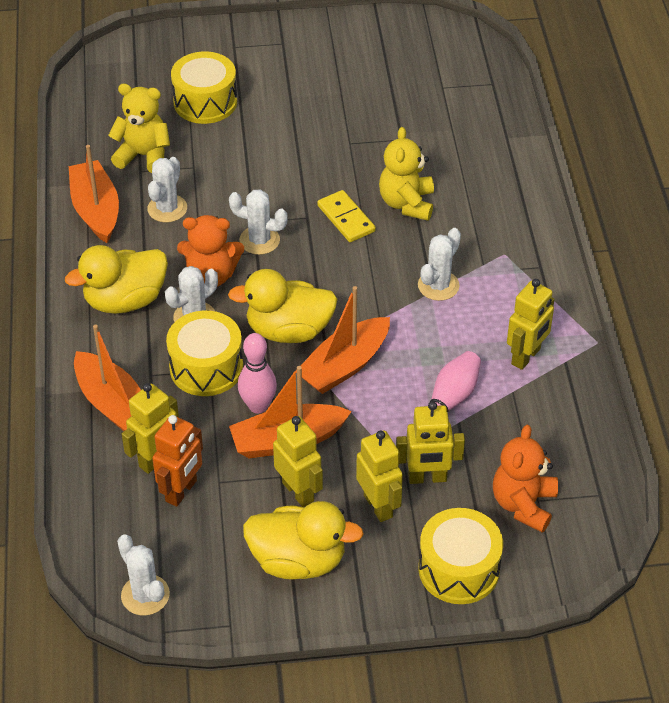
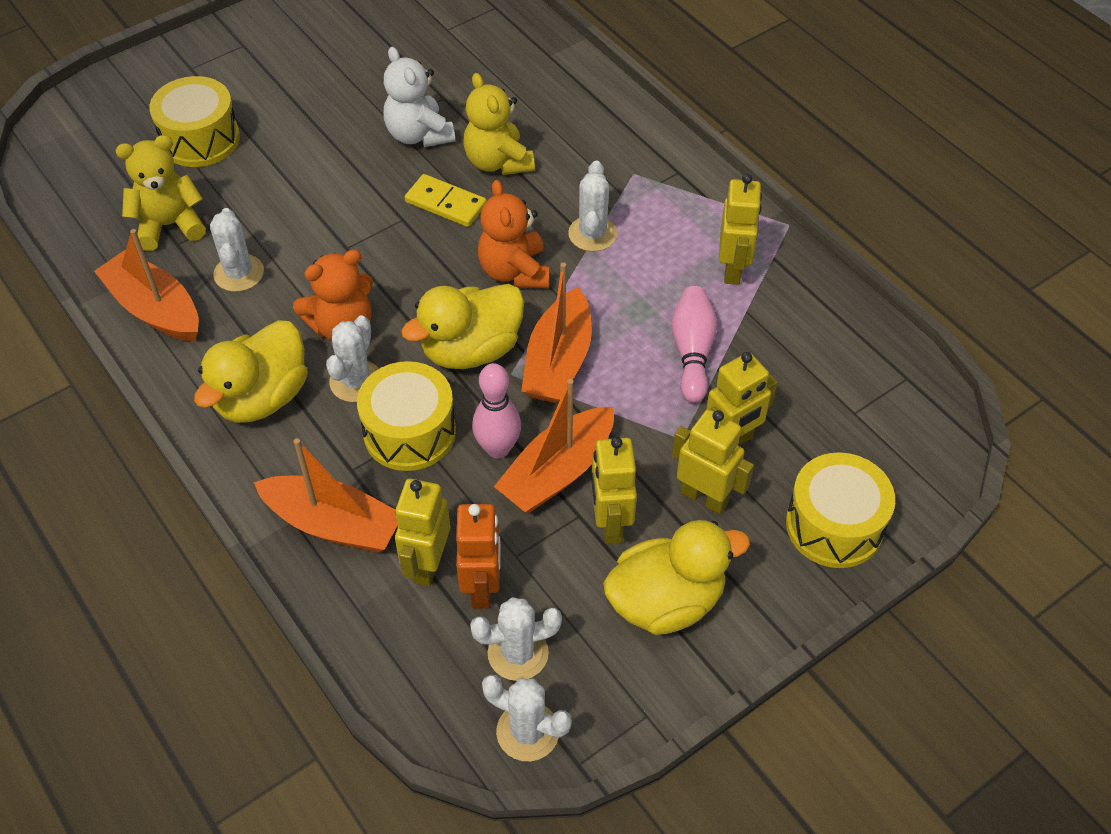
camera: 30 degrees left, 5 degrees up
(259, 240) = (368, 265): white cactus -> white cactus (518, 653)
(298, 491) = (610, 523): yellow robot -> yellow robot turned 120 degrees counterclockwise
(363, 160) = (419, 135): none -> white teddy bear
(523, 504) = (844, 424): orange teddy bear -> orange teddy bear (514, 271)

